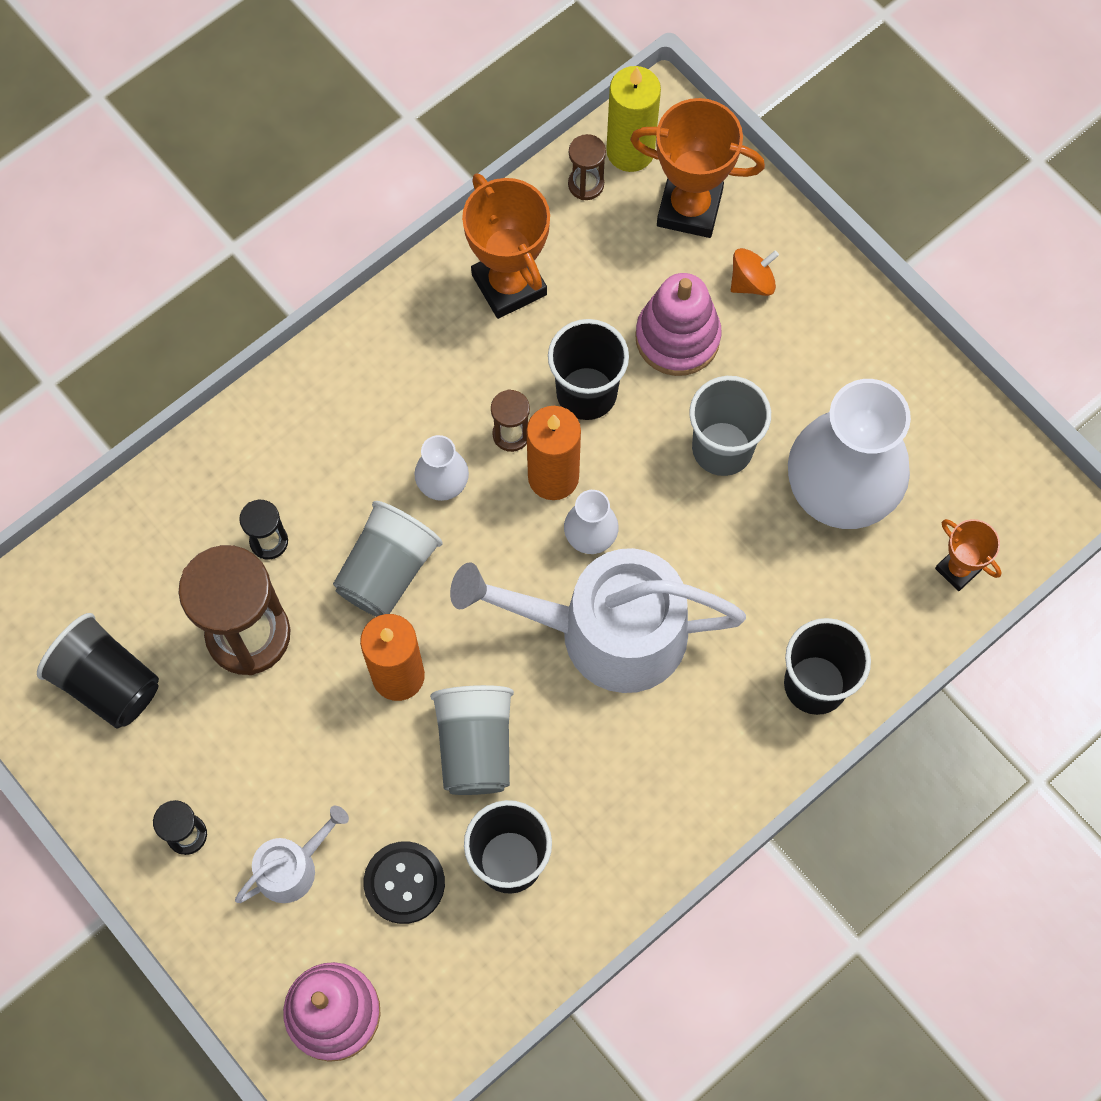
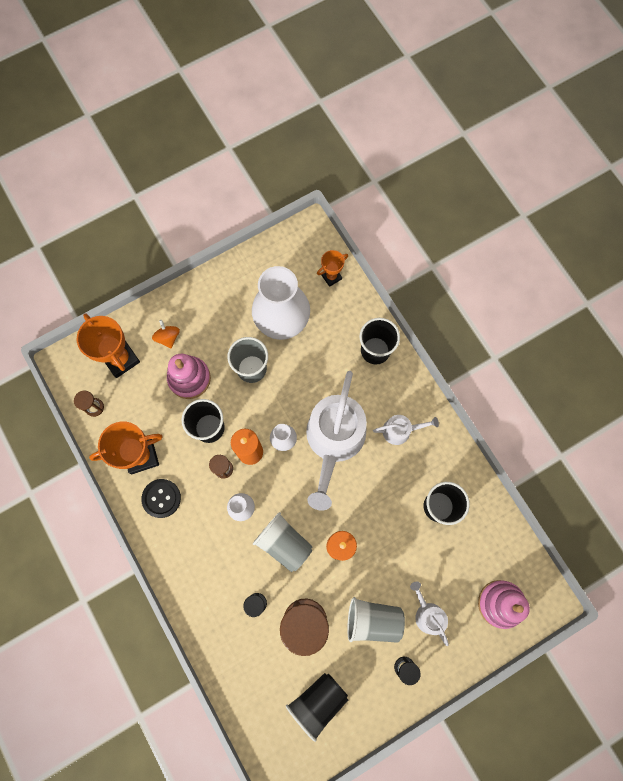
camera: 80 degrees left, 5 degrees up
(404, 883) = (442, 559): black button -> black button (161, 498)
(475, 747) = (381, 513): grey cup -> grey cup (373, 620)
(630, 151) = (81, 382): yellow candle -> none
(653, 761) = (400, 430): none -> white watering can
(689, 208) = (121, 359): orange trophy -> orange trophy turned 60 degrees counterclockwise

